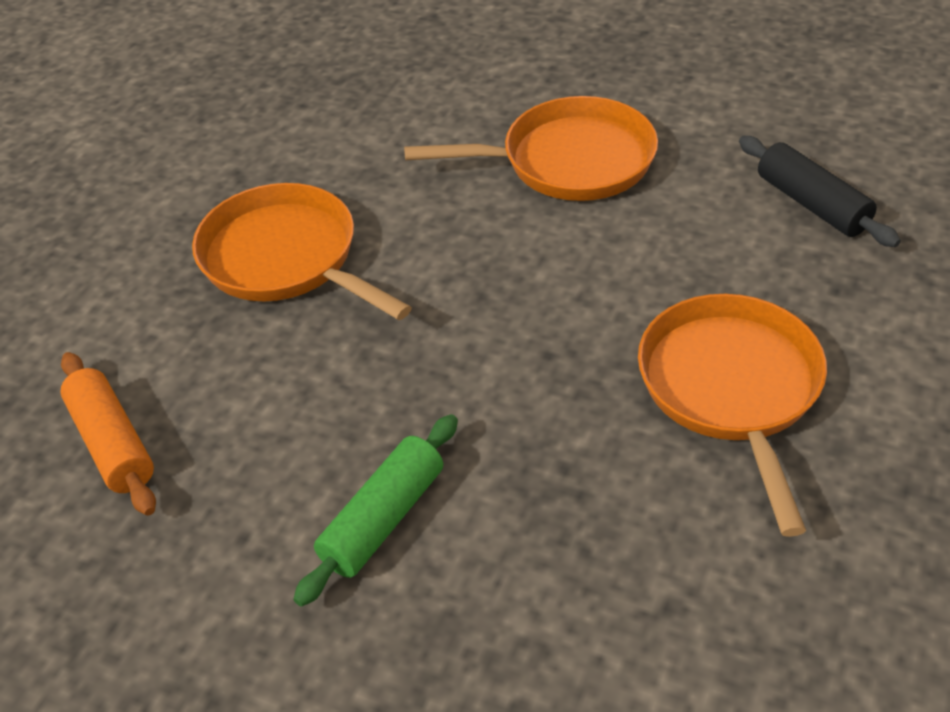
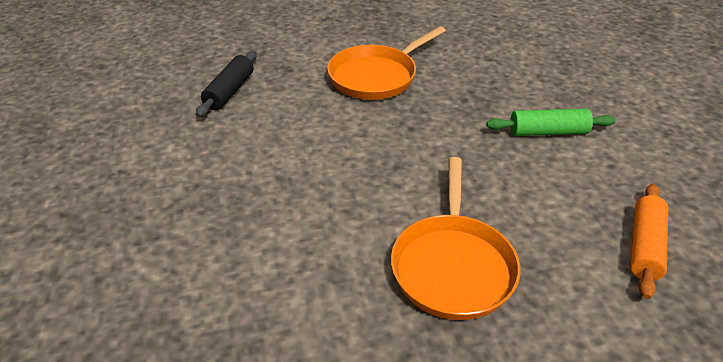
camera: 130 degrees left, 5 degrees down
(568, 161) = (251, 185): orange pan -> none

